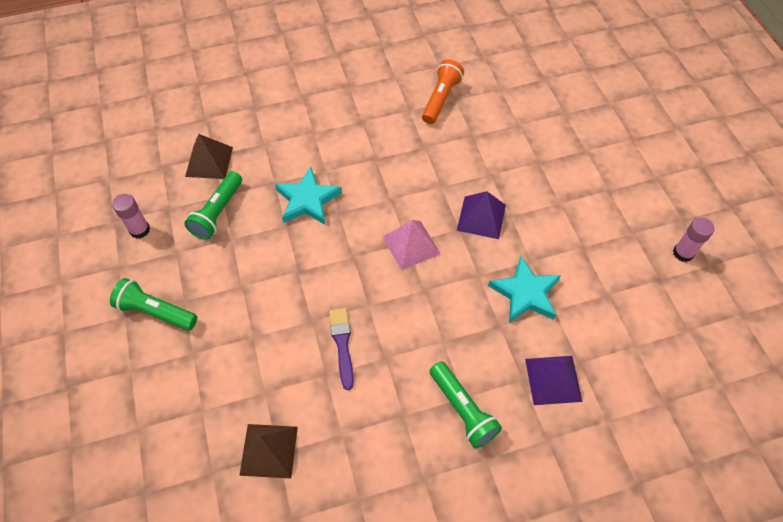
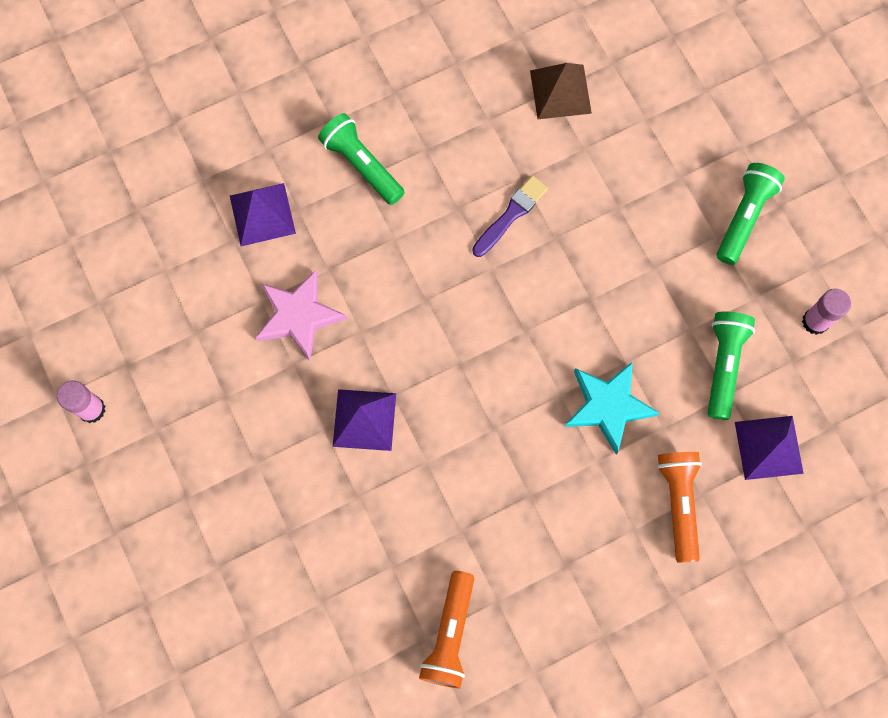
camera: 170 degrees right, 15 degrees up
(156, 311) = (744, 217): green flashlight -> green flashlight turned 75 degrees counterclockwise
(209, 161) = (768, 447): brown pyramid -> purple pyramid
(280, 141) = (678, 503): none -> orange flashlight
(342, 344) = (511, 215): purple brush -> purple brush turned 120 degrees counterclockwise
(411, 245) = (453, 360): pink pyramid -> none
(525, 293) = (298, 316): turquoise star -> pink star

